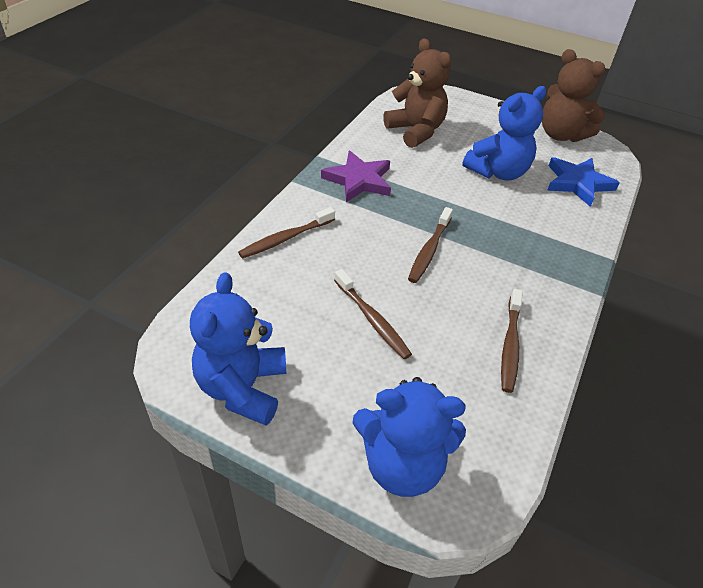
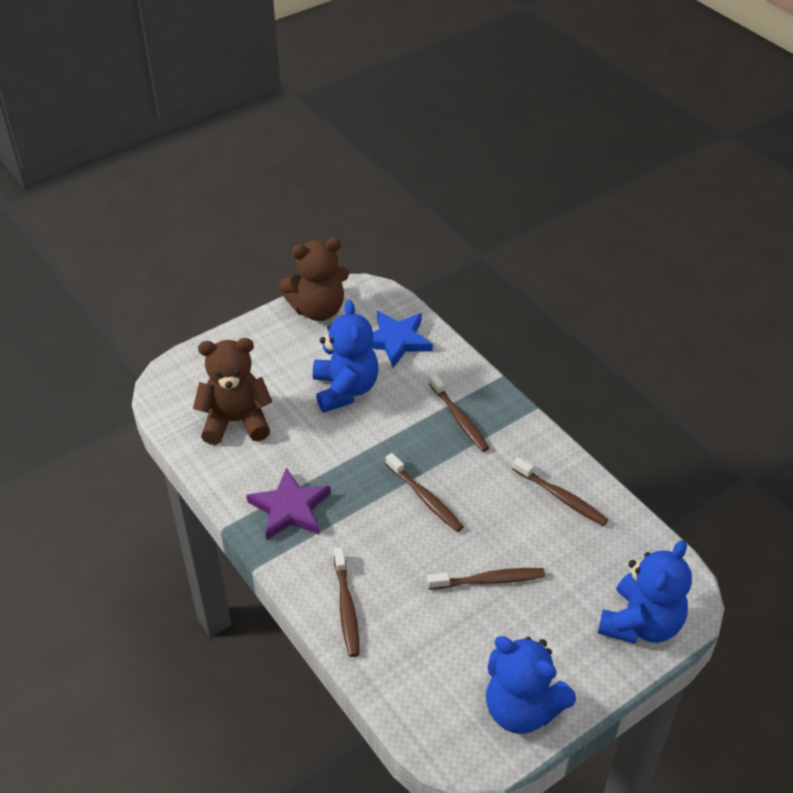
camera: 60 degrees left, 0 degrees up
(534, 245) = (459, 418): none -> brown toothbrush

